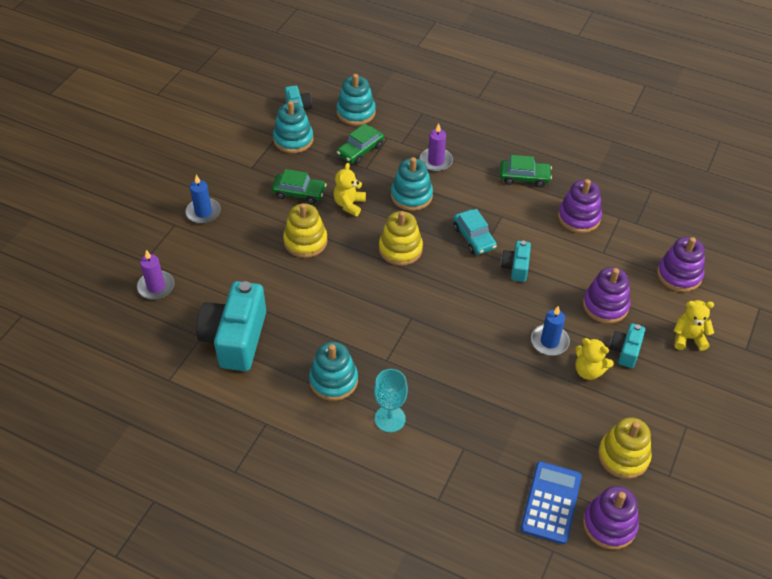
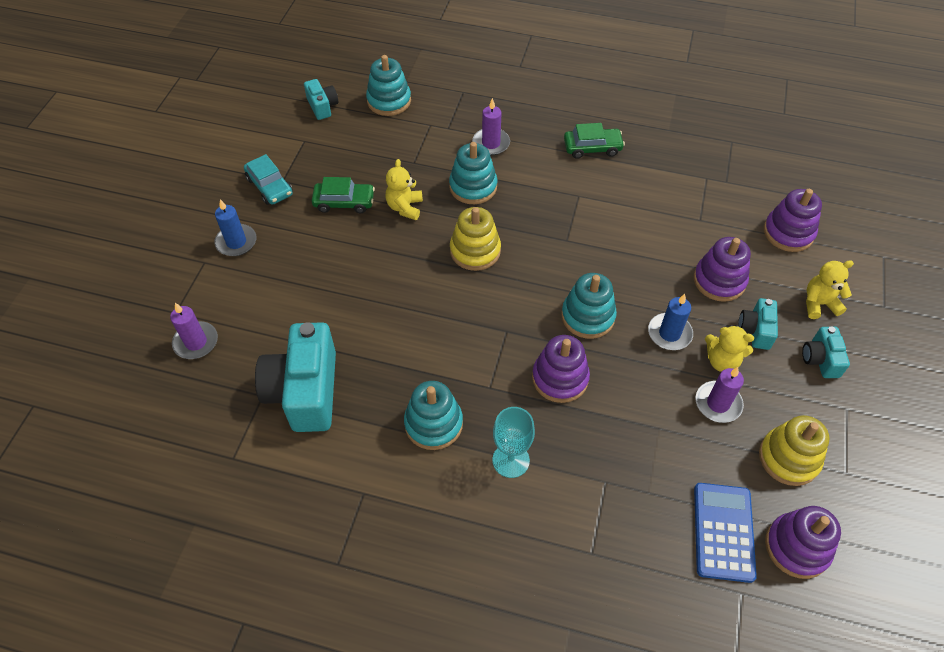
camera: 10 degrees left, 5 degrees up
(293, 139) = (324, 141): turquoise stacking toy -> turquoise stacking toy (588, 316)
(305, 241) = (364, 258): yellow stacking toy -> none
(360, 150) = (403, 143): green car -> none
(474, 237) = (554, 224): turquoise car -> turquoise car (270, 186)
(516, 267) = (609, 252): turquoise camera -> turquoise camera (820, 359)
(575, 404) = (718, 403): none -> purple candle
(579, 217) = (663, 184): purple stacking toy -> purple stacking toy (560, 378)

